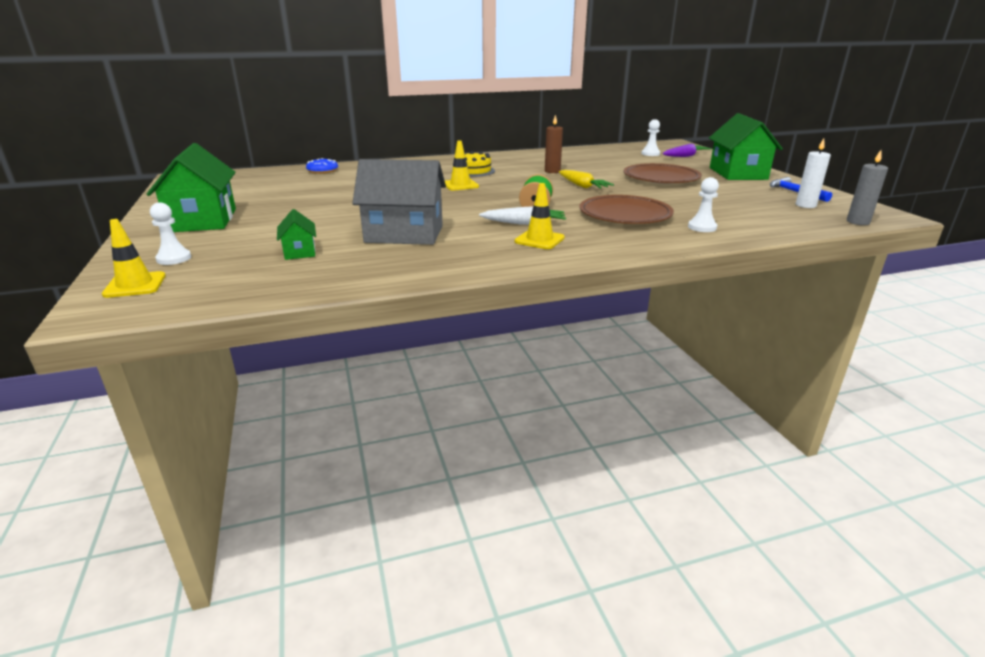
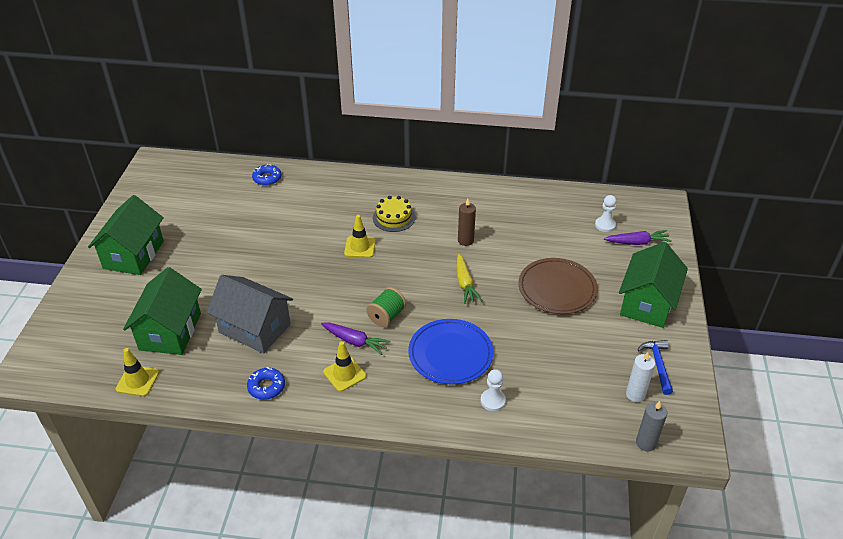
camera: 25 degrees right, 15 degrees up
(135, 285) = (56, 344): yellow traffic cone -> yellow traffic cone (137, 381)
(174, 258) = (91, 313): white pawn -> none
(299, 252) = (170, 331): green house -> green house, size x2.06
(463, 261) = (266, 387): none -> blue donut
(524, 223) = (355, 341): white carrot -> purple carrot
(625, 214) = (450, 354): brown plate -> blue plate

